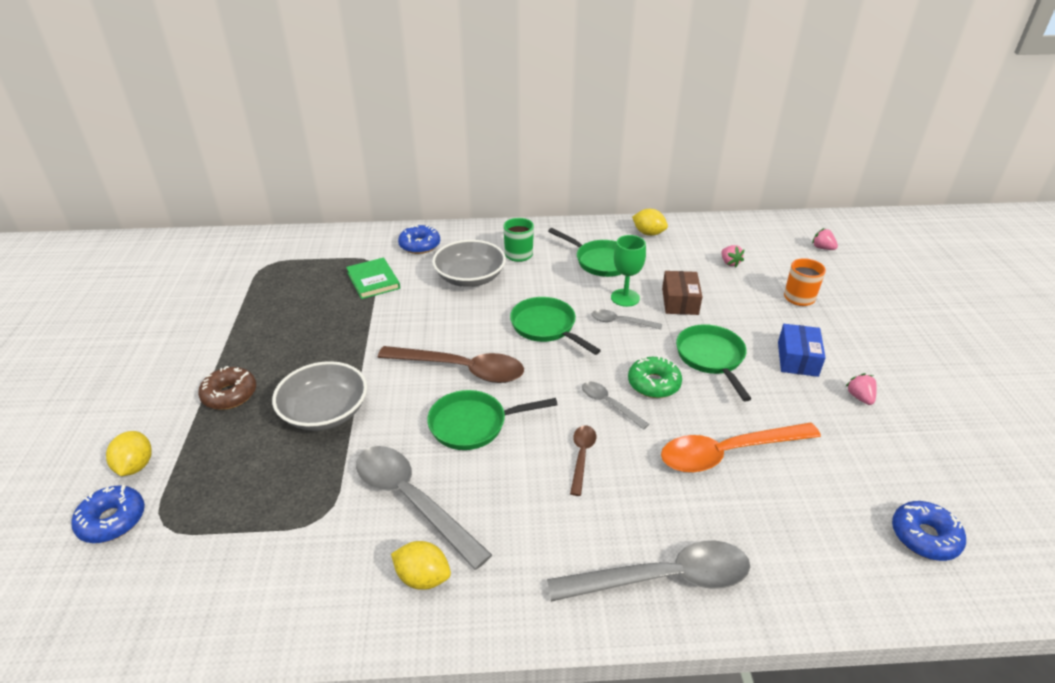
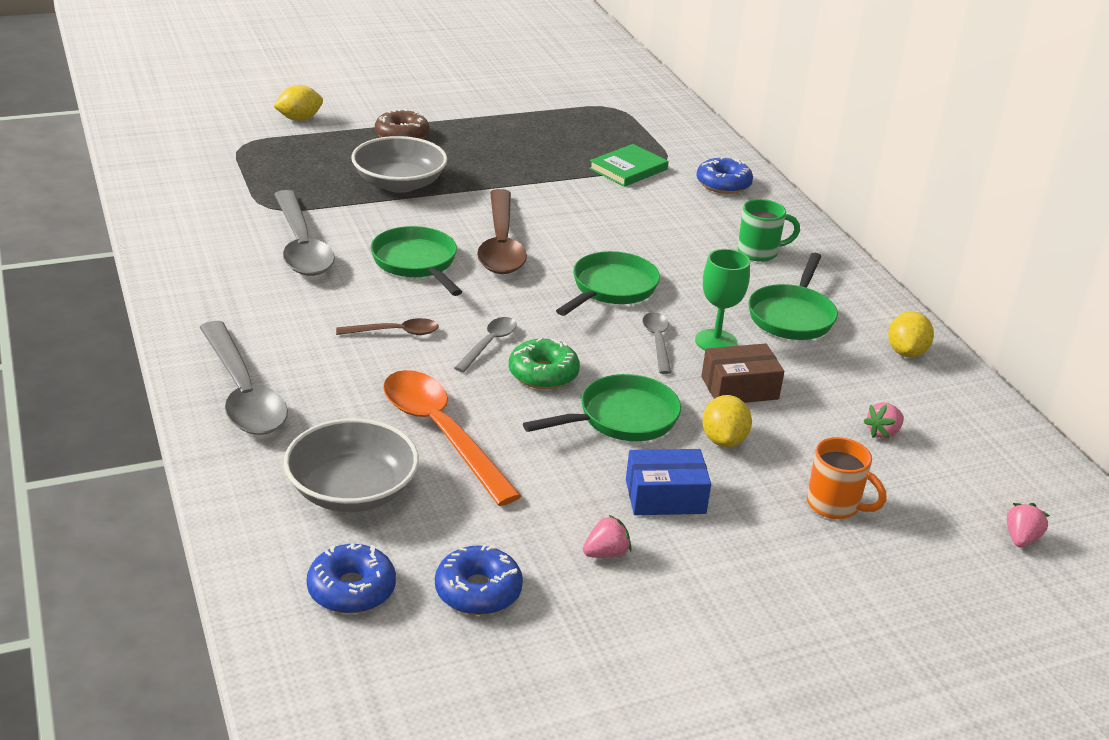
camera: 70 degrees right, 5 degrees down
(112, 520) = (240, 125): blue donut -> blue donut (478, 591)
(412, 500) = (301, 246): grey spoon -> grey spoon turned 135 degrees clockwise
(423, 577) = (215, 265): yellow lemon -> yellow lemon (723, 440)
(470, 278) = (678, 226): grey bowl -> grey bowl (352, 490)

